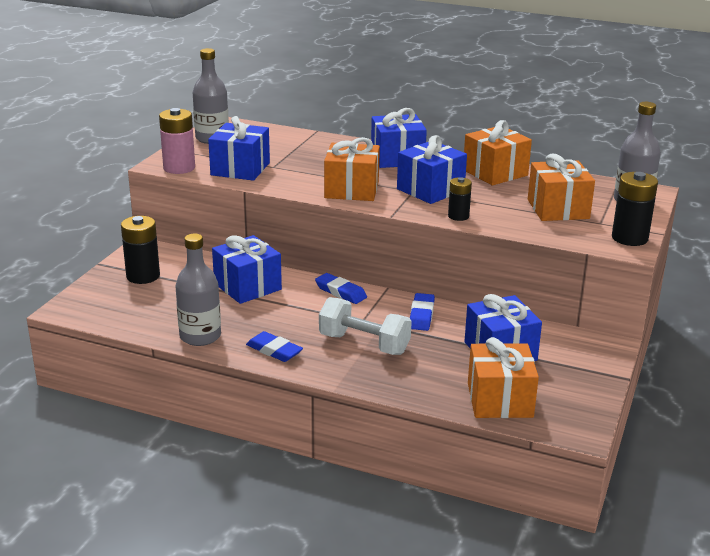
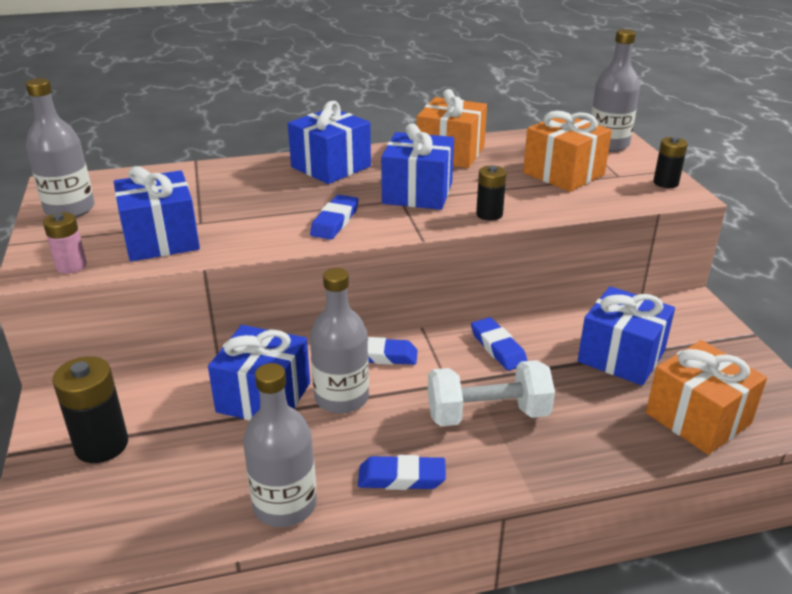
camera: 35 degrees left, 5 degrees up
(179, 168) = (71, 266): pink battery -> pink battery, size x0.61
(290, 303) = (341, 398): none -> grey bottle
(351, 190) = (335, 221): orange gift -> blue eraser
(629, 238) = (665, 183): black battery -> black battery, size x0.61

